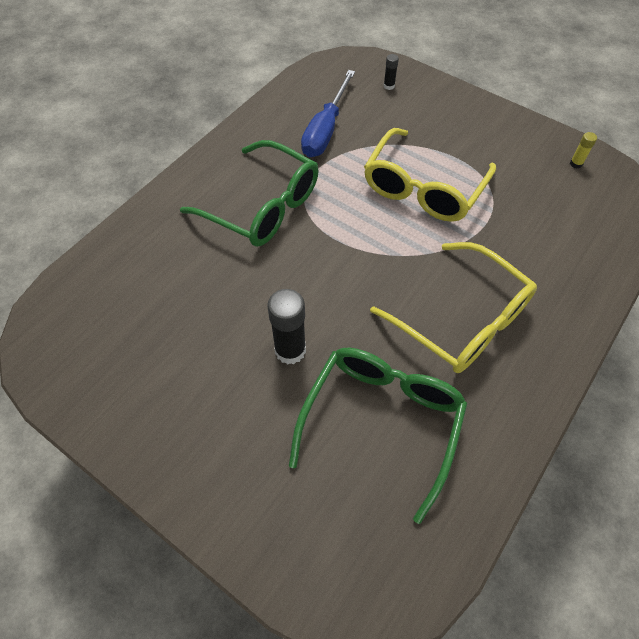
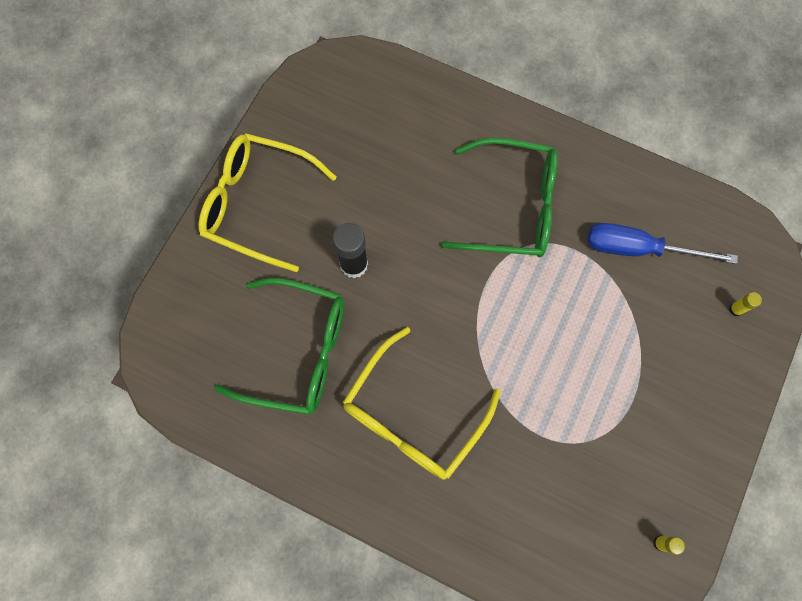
camera: 80 degrees right, 15 degrees up
(263, 206) = (512, 207): green glasses -> green glasses turned 105 degrees counterclockwise
(389, 86) = (735, 309): black glue stick -> yellow glue stick
(423, 188) = (576, 365): yellow glasses -> yellow glasses (257, 204)

